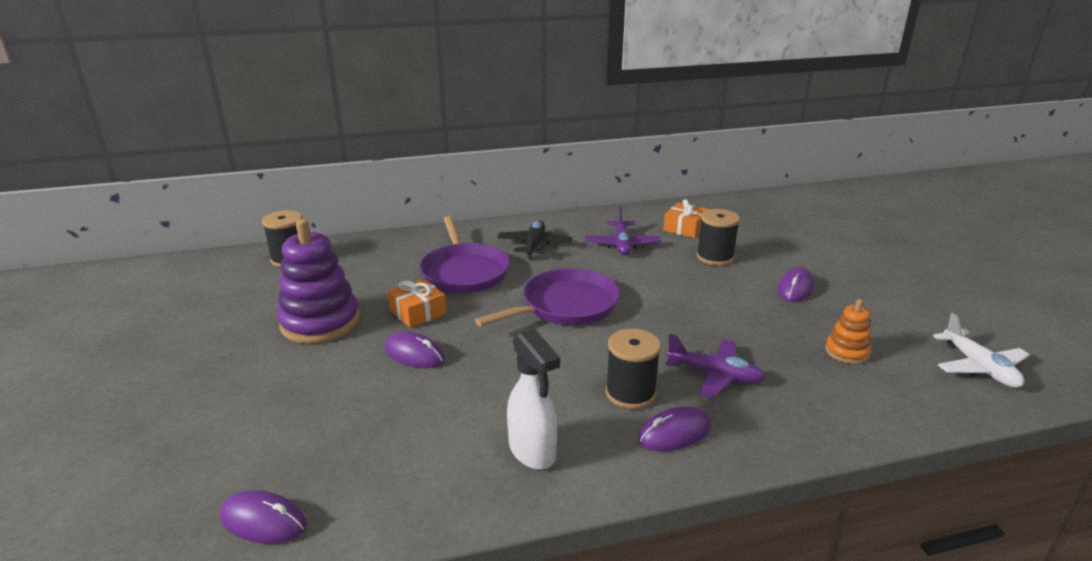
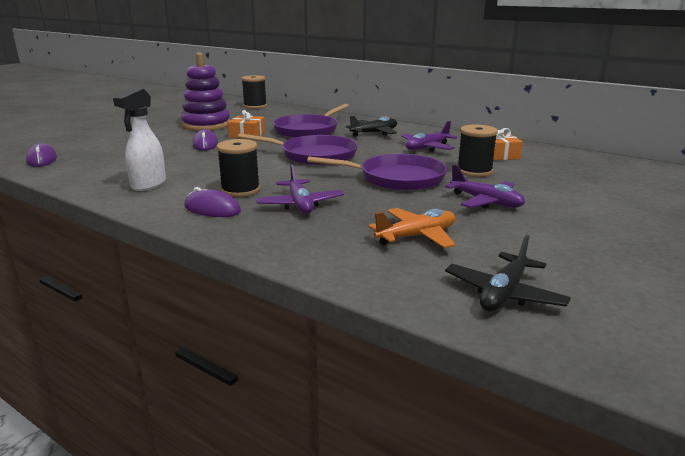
camera: 50 degrees right, 5 degrees down
(693, 297) = (397, 178): none -> purple pan
(795, 288) = (486, 202): purple mouse -> purple plane
(847, 352) = (416, 236): orange stacking toy -> orange plane
(979, 367) = (504, 294): white plane -> black plane

